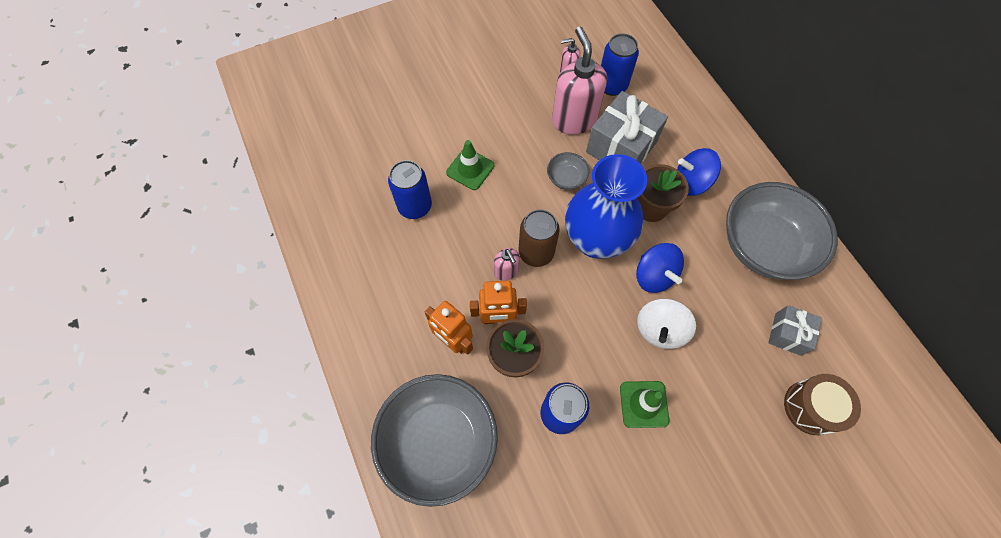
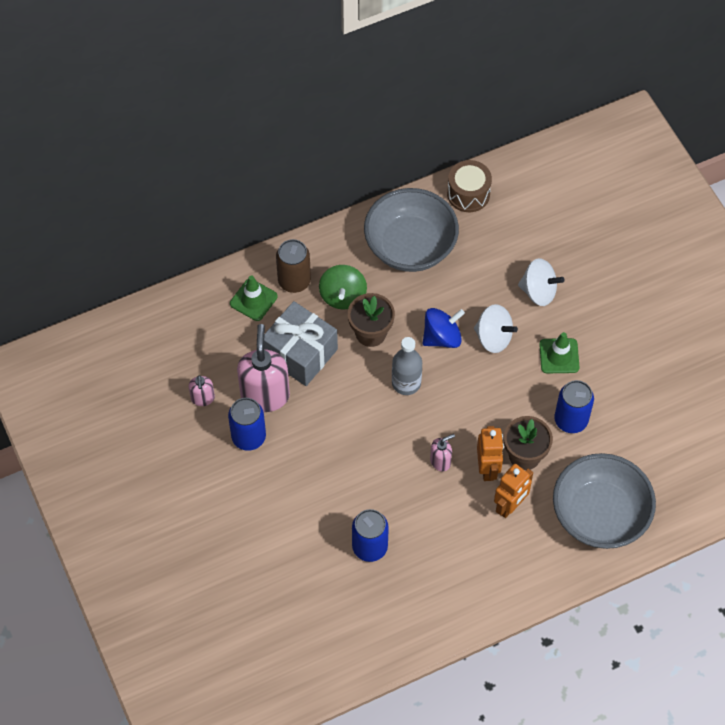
camera: 90 degrees left, 5 degrees down
(470, 169) = (325, 495): green traffic cone -> green traffic cone (253, 300)
(536, 252) = (420, 435): brown can -> brown can (294, 281)
(566, 178) = (337, 405): grey bowl -> none
(574, 120) = (265, 395): pink soap dispenser -> pink soap dispenser turned 105 degrees clockwise
(595, 240) = (406, 383): blue vase -> grey bottle
(612, 86) = (221, 356): blue can -> blue can (248, 437)
(691, 183) = (343, 296): blue spinning top -> green spinning top
(728, 384) = (538, 291): none -> white spinning top
(788, 334) = (493, 241): grey gift -> none
(811, 407) = (555, 236): brown drum -> brown drum (468, 194)

